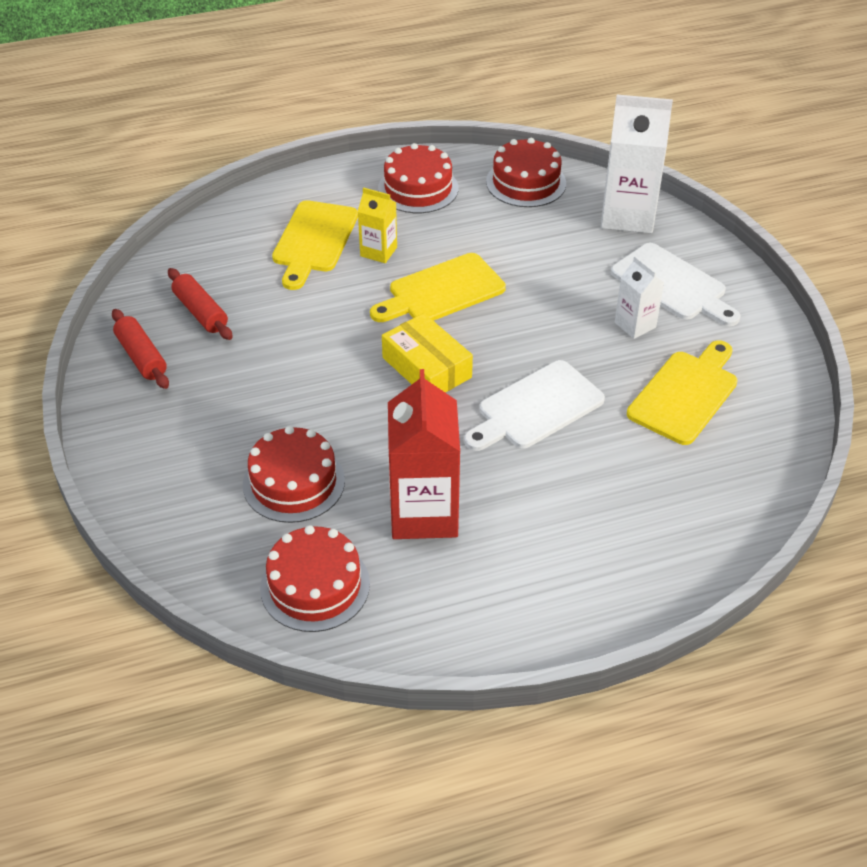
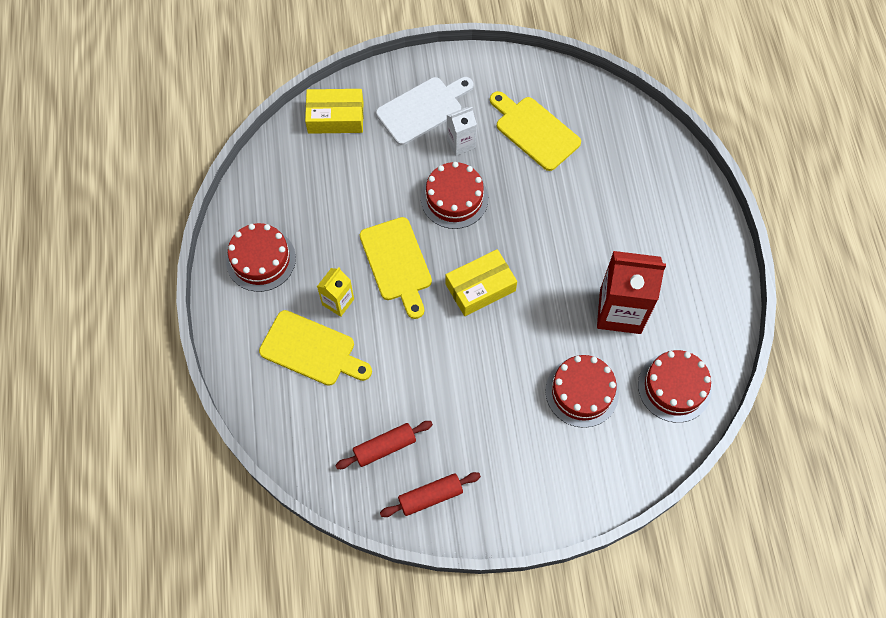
camera: 80 degrees left, 20 degrees up
(526, 182) = (275, 178): red cake -> red cake (454, 198)
(536, 408) = (533, 224): white cutting board -> none
(627, 215) = (335, 117): white carton -> yellow box

